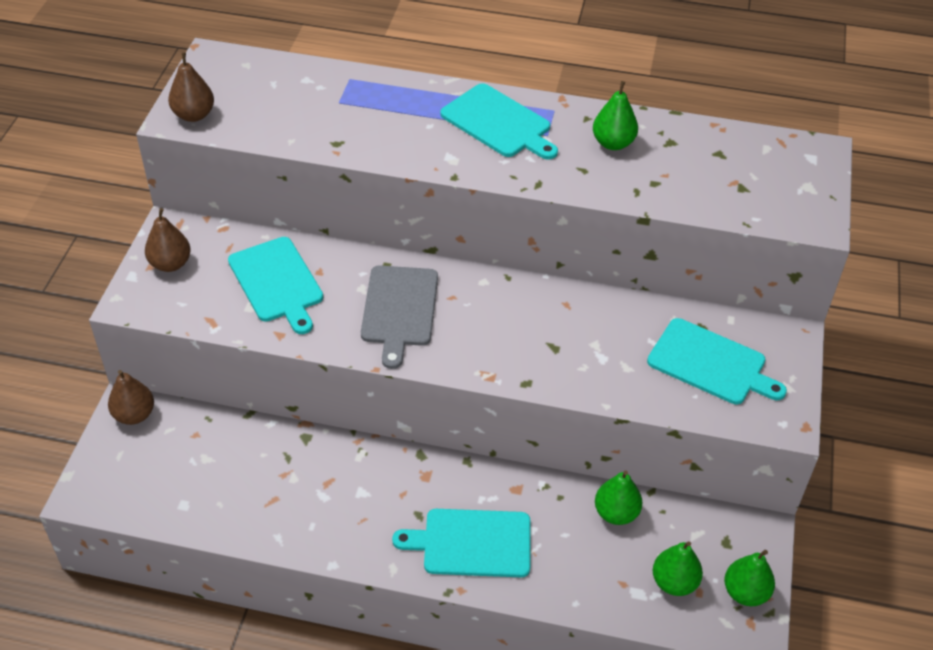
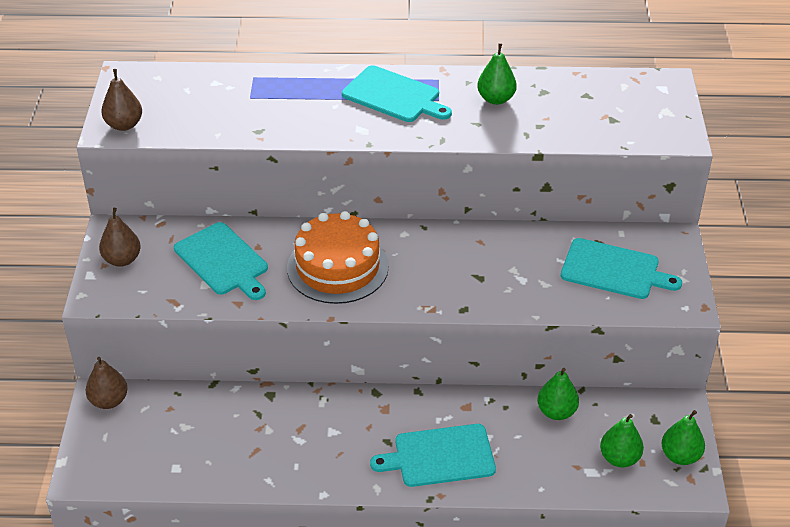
camera: 10 degrees left, 5 degrees down
(399, 309) = (337, 267): grey cutting board -> orange cake

